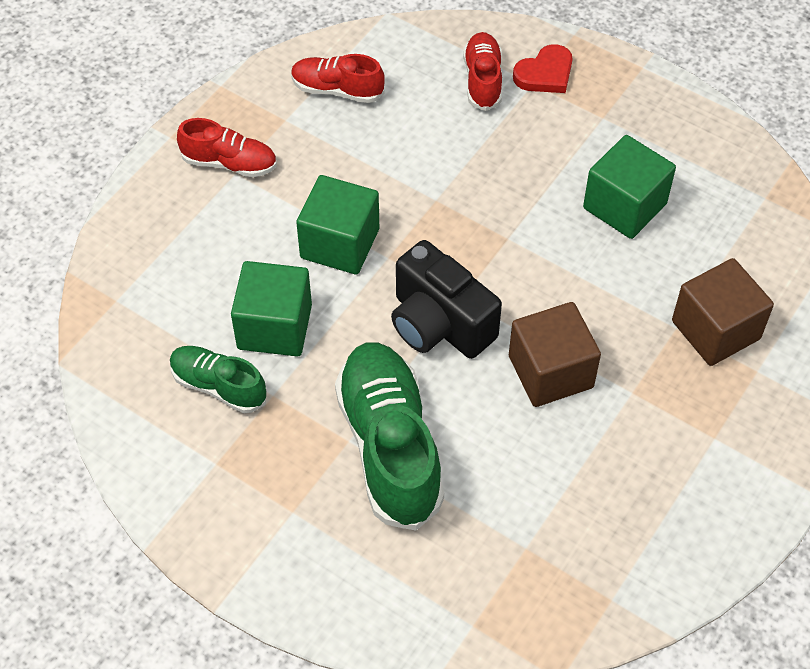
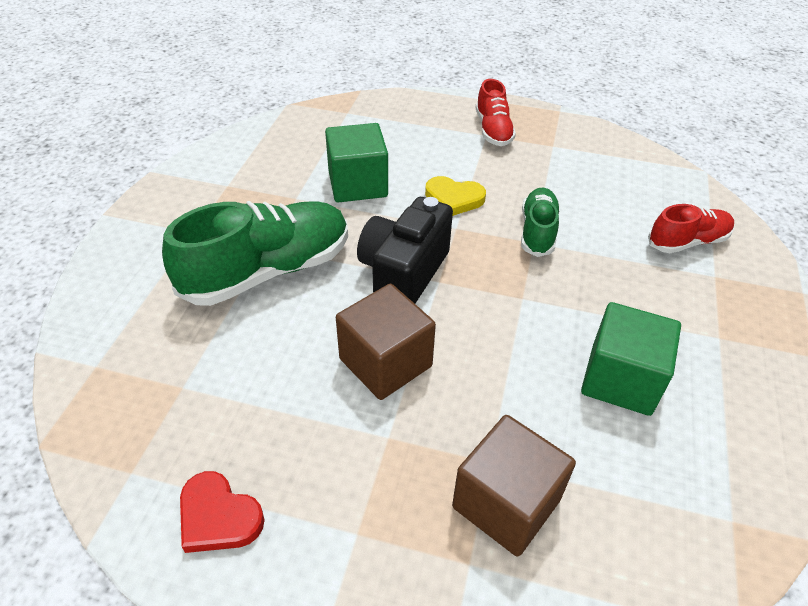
camera: 70 degrees right, 10 degrees down
(219, 386) = (294, 171): green shoe -> green shoe (537, 231)
(337, 90) = (603, 163): red shoe -> none
(340, 243) = (454, 199): green cube -> yellow heart
(545, 74) = (734, 281): red heart -> red heart (218, 516)

